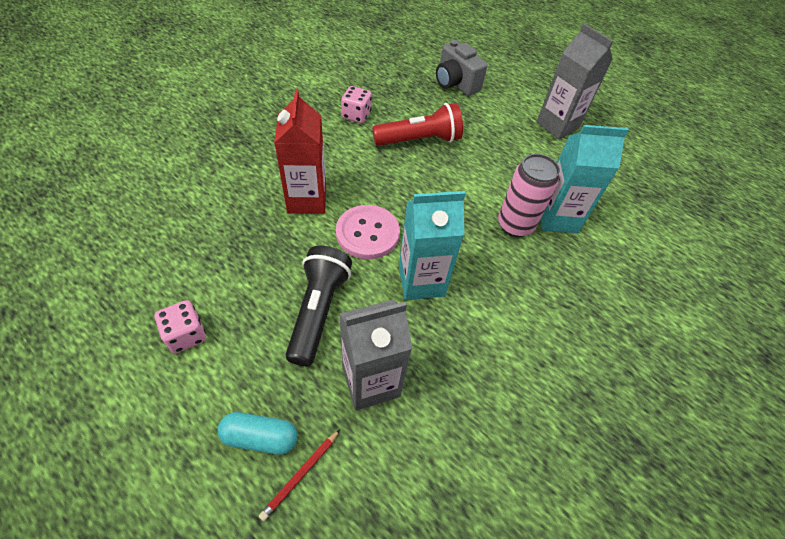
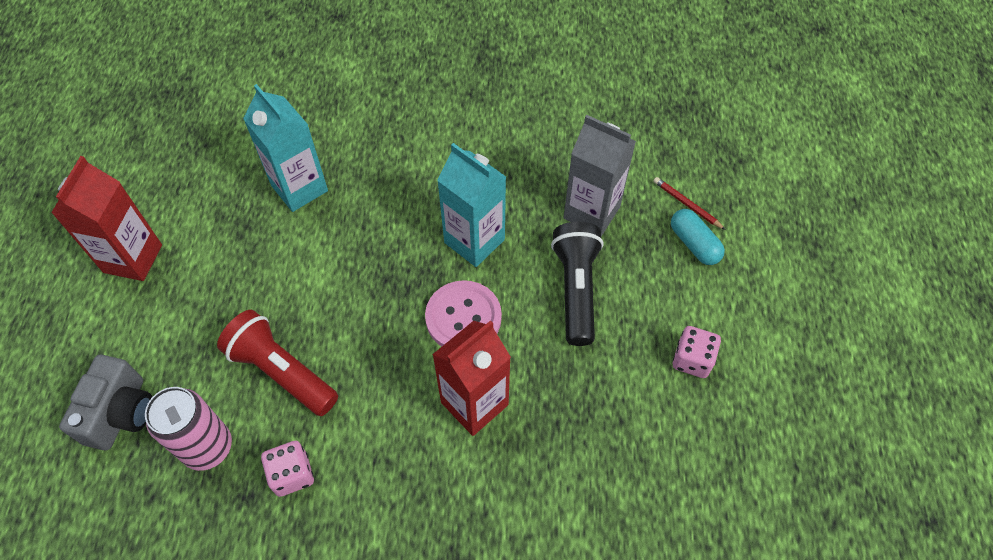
camera: 125 degrees left, 5 degrees up
(301, 475) = (686, 204): red pencil -> red pencil turned 135 degrees counterclockwise
(318, 311) = (576, 289): black flashlight -> black flashlight turned 120 degrees clockwise
(515, 225) = (339, 213): pink can -> pink can (208, 447)
(557, 125) = (133, 258): grey carton -> red carton

